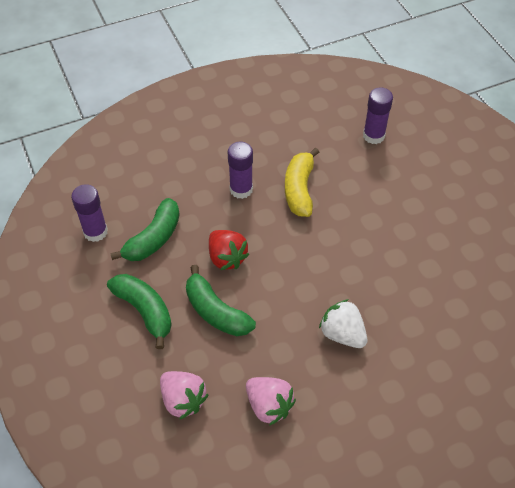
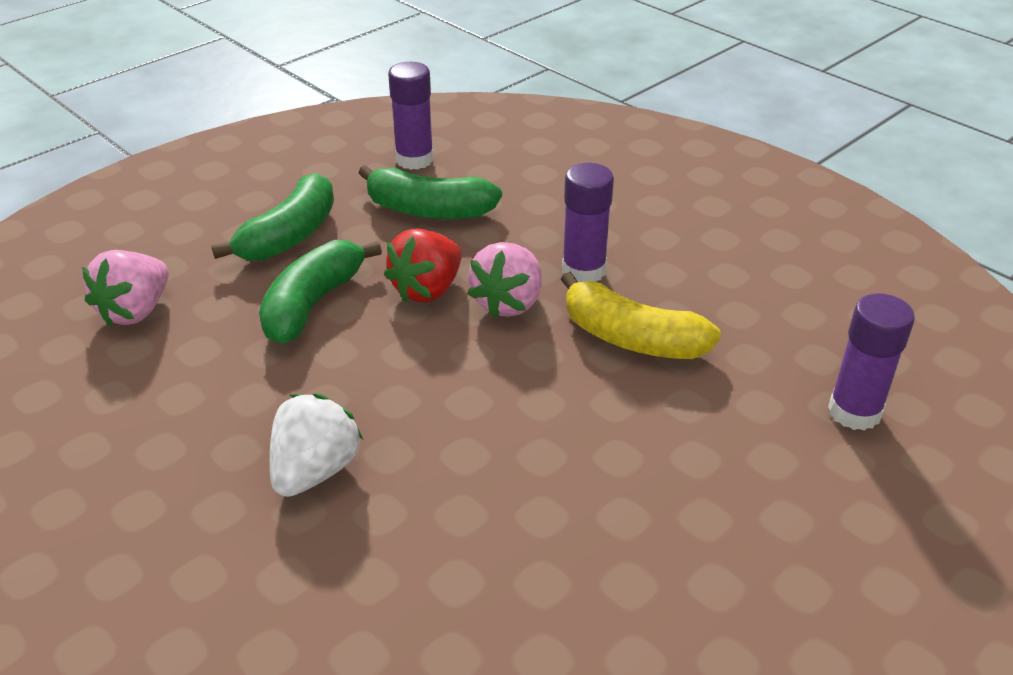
camera: 70 degrees right, 15 degrees down
(269, 406) = (138, 407): pink strawberry -> pink strawberry (508, 303)
(299, 189) = (631, 338): yellow banana -> yellow banana turned 135 degrees counterclockwise

